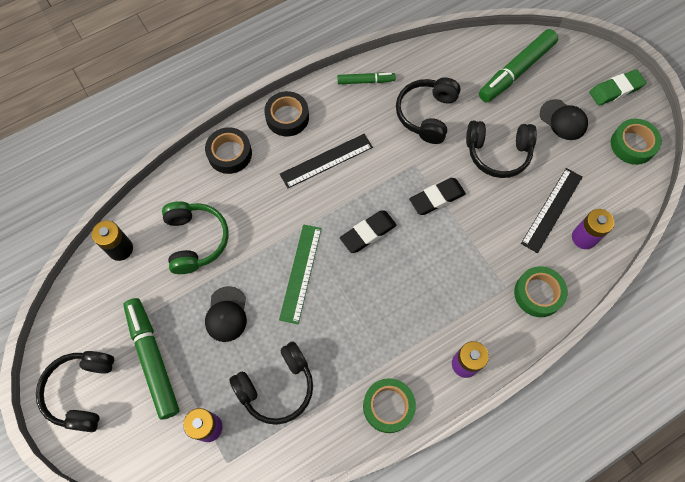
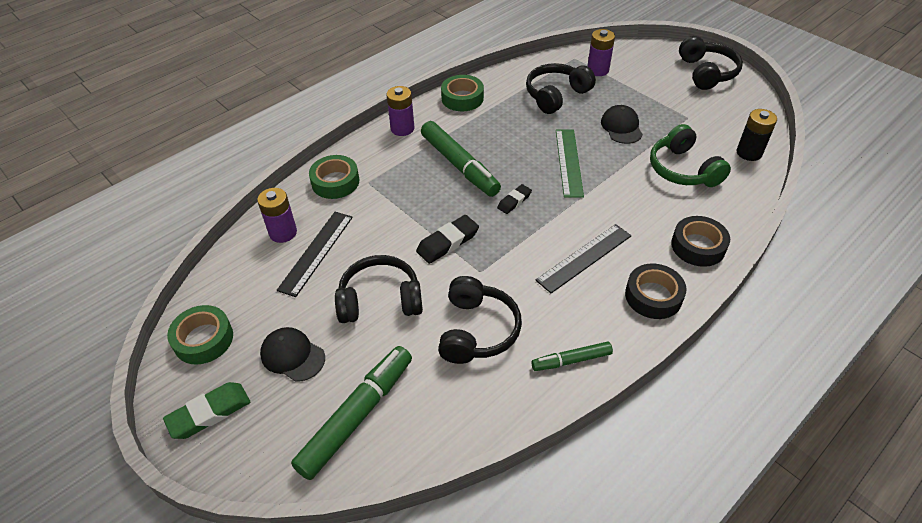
camera: 170 degrees right, 20 degrees down
(153, 359) = (665, 94): green marker -> green marker (459, 165)
(368, 233) = (514, 201): black eraser -> black eraser, size x0.63

